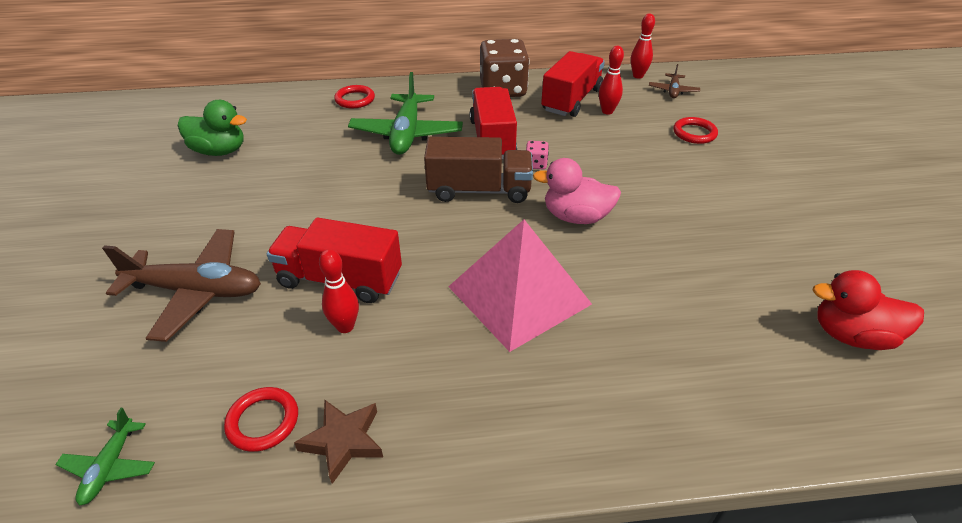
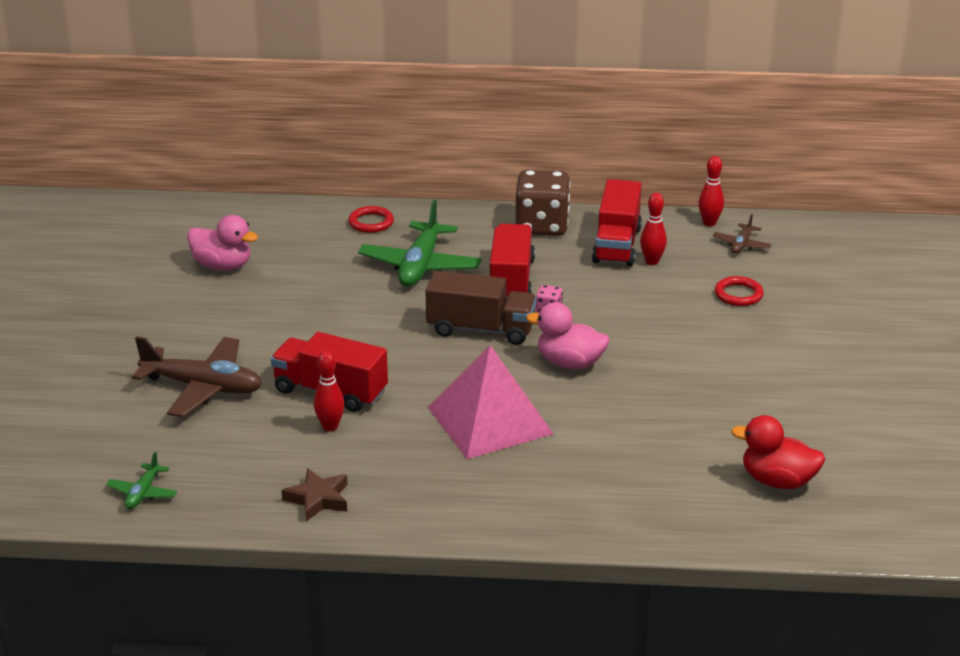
camera: 10 degrees right, 10 degrees down
(219, 151) = (223, 266): green duck -> pink duck
(263, 421) = (257, 480): red ring -> none
(571, 100) = (616, 245): red truck -> red truck turned 150 degrees clockwise

